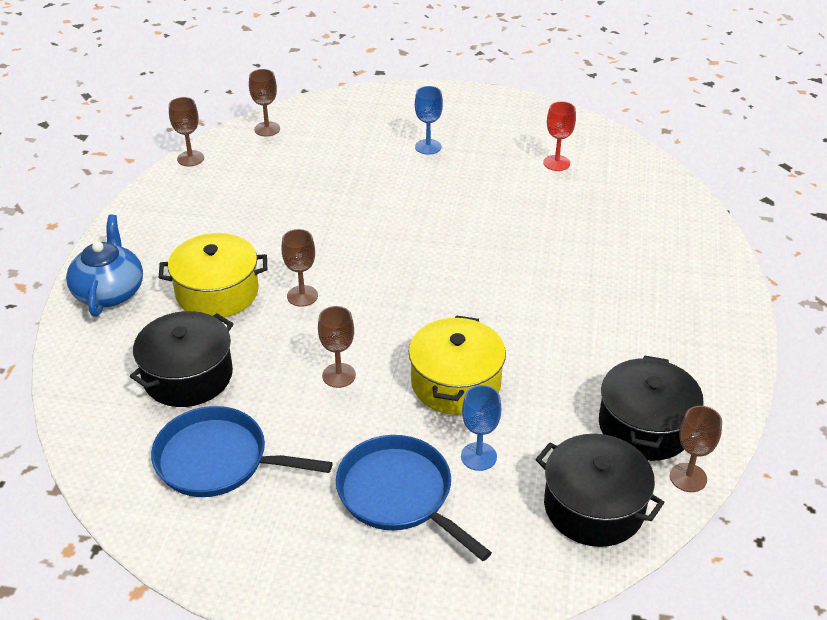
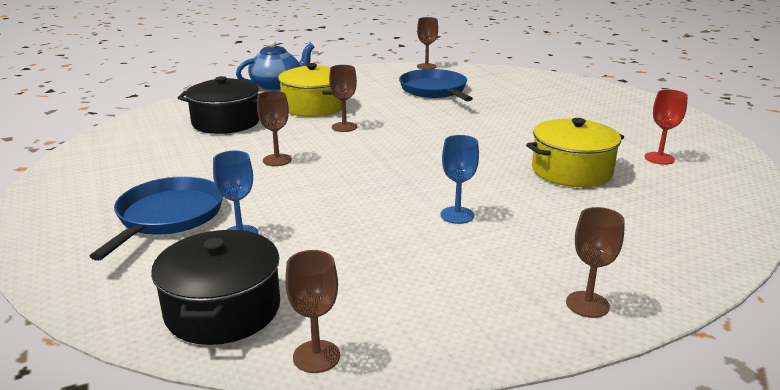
camera: 55 degrees right, 15 degrees down
(217, 460) = (155, 151): blue pan -> blue pan (434, 90)
(267, 129) = (492, 72): brown goblet -> brown goblet (587, 304)
(428, 147) = (574, 113): blue goblet -> blue goblet (457, 215)
(456, 383) = (318, 200): yellow pot -> yellow pot (571, 171)
(645, 426) = (367, 305): black pot -> none

